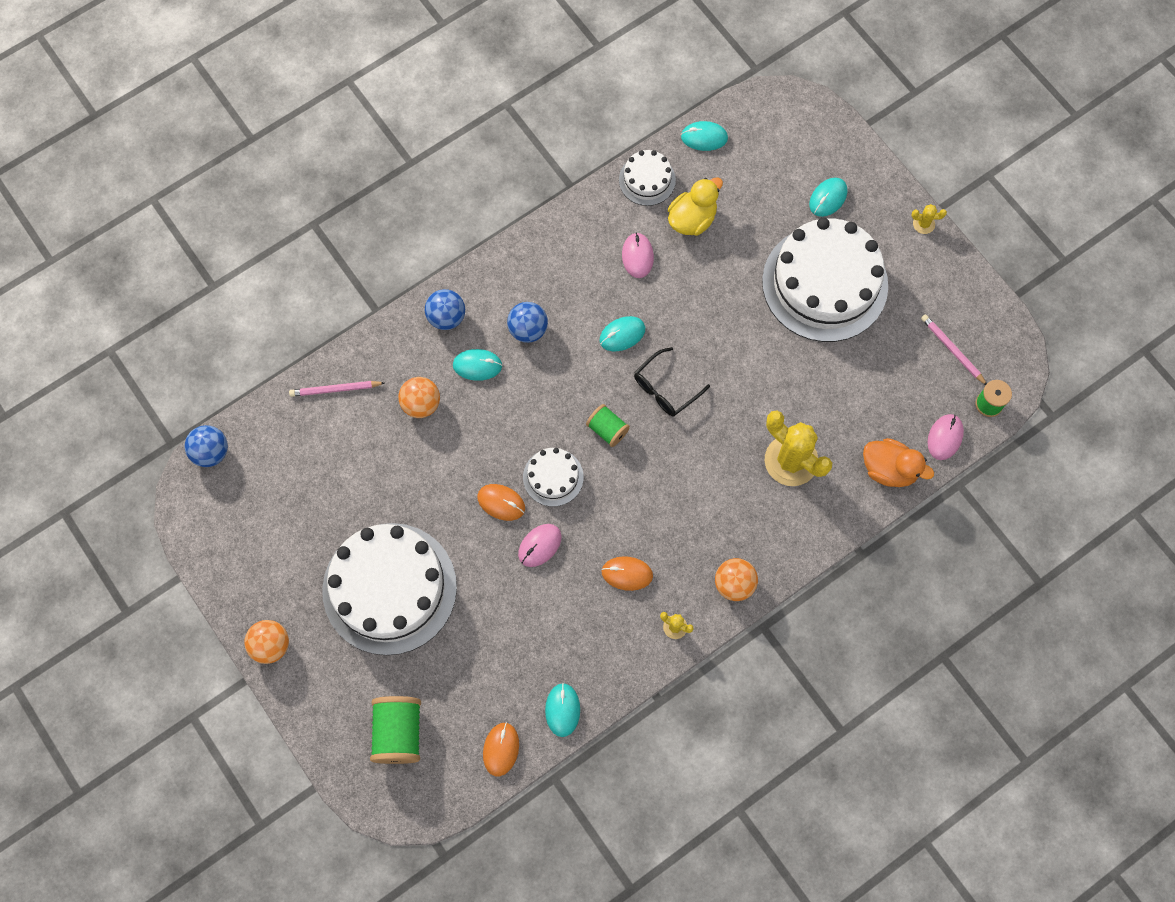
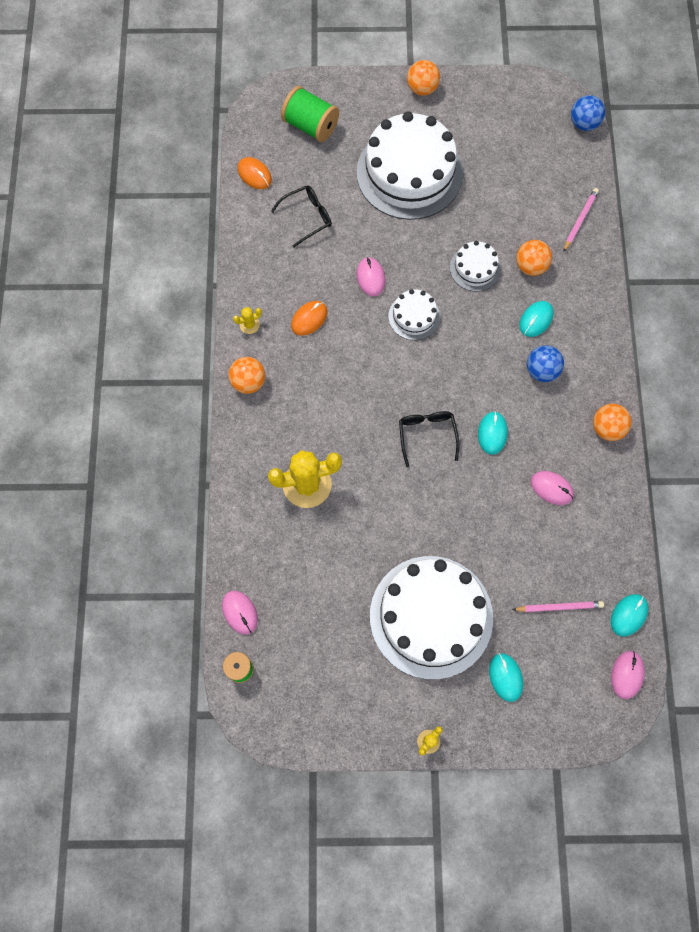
camera: 125 degrees right, 0 degrees up
(446, 317) = (589, 322): blue ball -> none
(501, 503) = (419, 273): orange mouse -> none
(514, 656) = (307, 217): none -> black glasses
(546, 243) = (607, 428): none -> orange ball
(562, 710) = (250, 223): turquoise mouse -> none
(607, 430) = (423, 374): green spool -> none
(647, 180) = (616, 541): white cake -> white cake (475, 268)
(692, 219) = (557, 552): yellow duck -> none
(754, 113) = (627, 675): none -> pink mouse
(889, 469) = (247, 550): orange duck -> none
(952, 350) = (304, 675): pink pencil -> pink pencil (559, 607)

